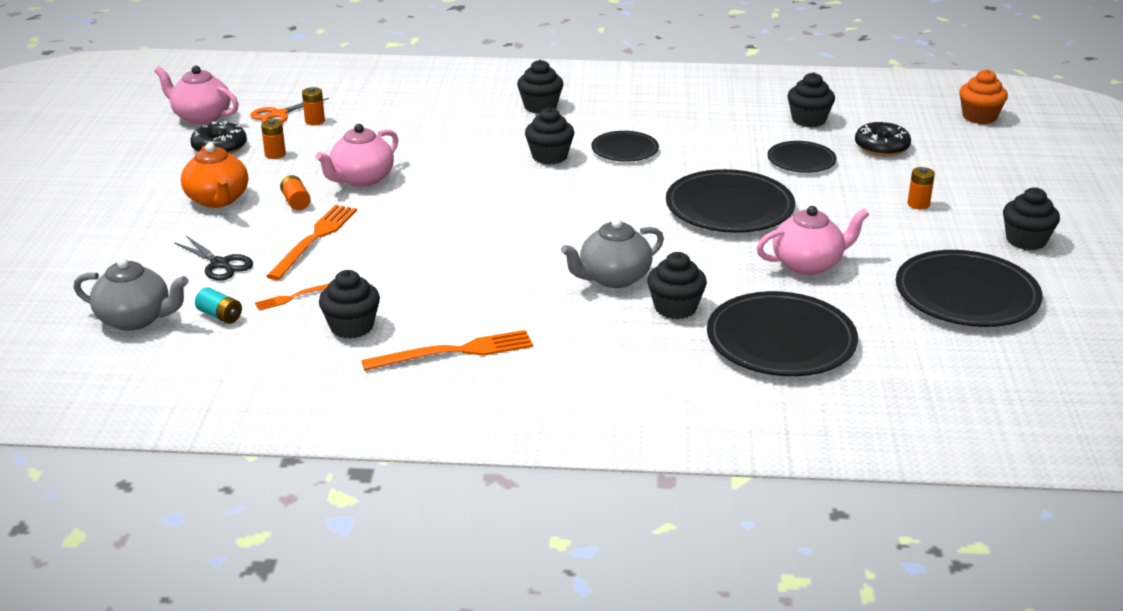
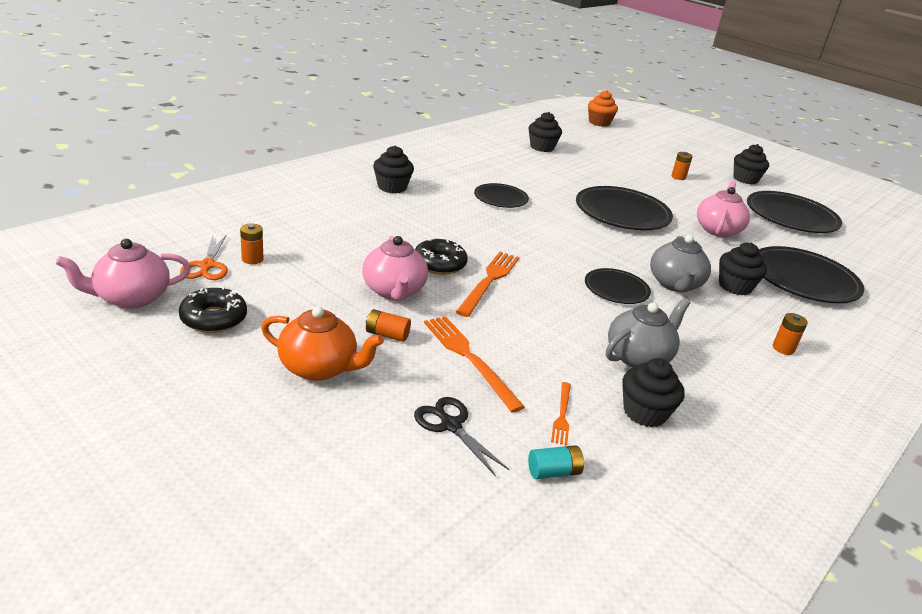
camera: 55 degrees left, 0 degrees up
(136, 319) = (503, 530): grey teapot -> grey teapot (639, 357)
(220, 264) = (451, 425): black scissors -> black scissors turned 120 degrees counterclockwise
(275, 154) = (280, 302): orange battery -> orange battery (783, 348)
(454, 352) = (727, 387): orange fork -> orange fork (489, 281)
(549, 156) = (472, 220): black cupcake -> none
(801, 160) = (589, 172): black plate -> black plate (616, 289)
(881, 147) = (601, 152): black donut -> black donut (439, 264)

